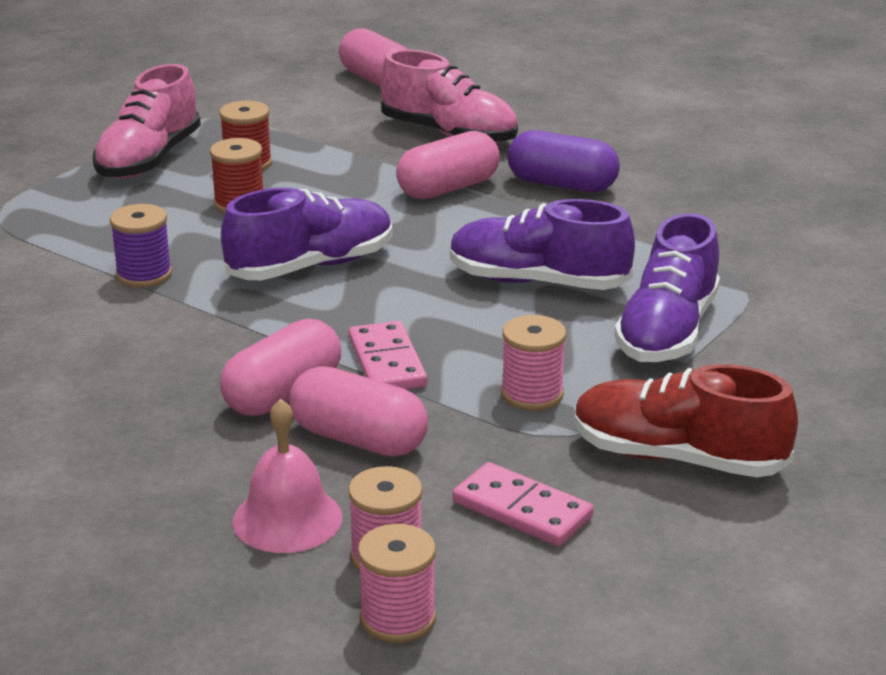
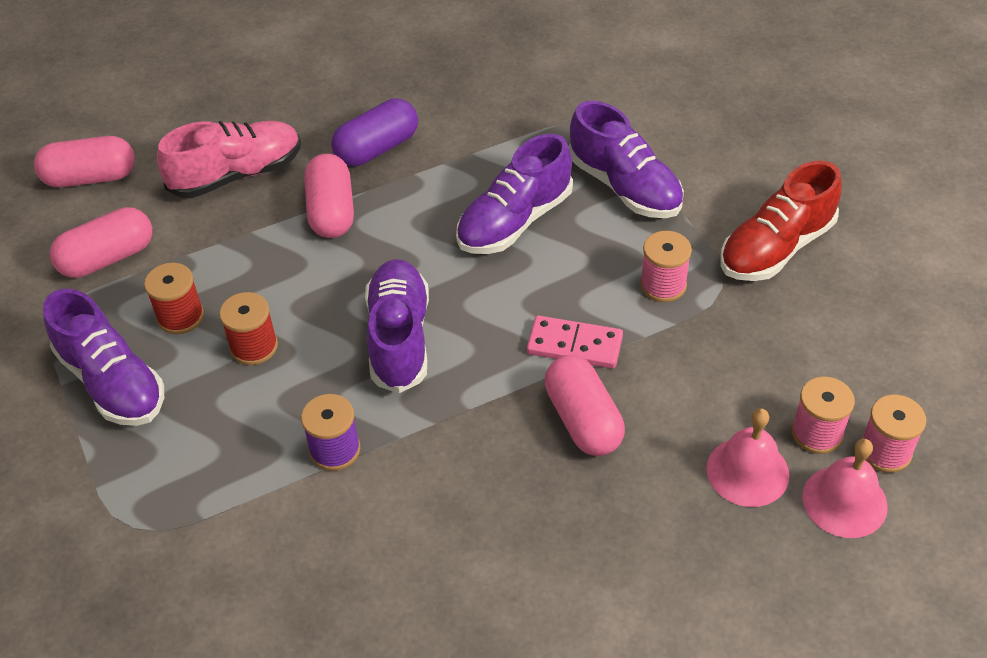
camera: 60 degrees left, 20 degrees up
(149, 159) = (112, 382): pink shoe -> purple shoe
(291, 602) = (844, 501): none -> pink bell
(358, 439) = (668, 398): pink capsule -> pink capsule (108, 258)
(522, 510) = (796, 345): pink domino -> none

